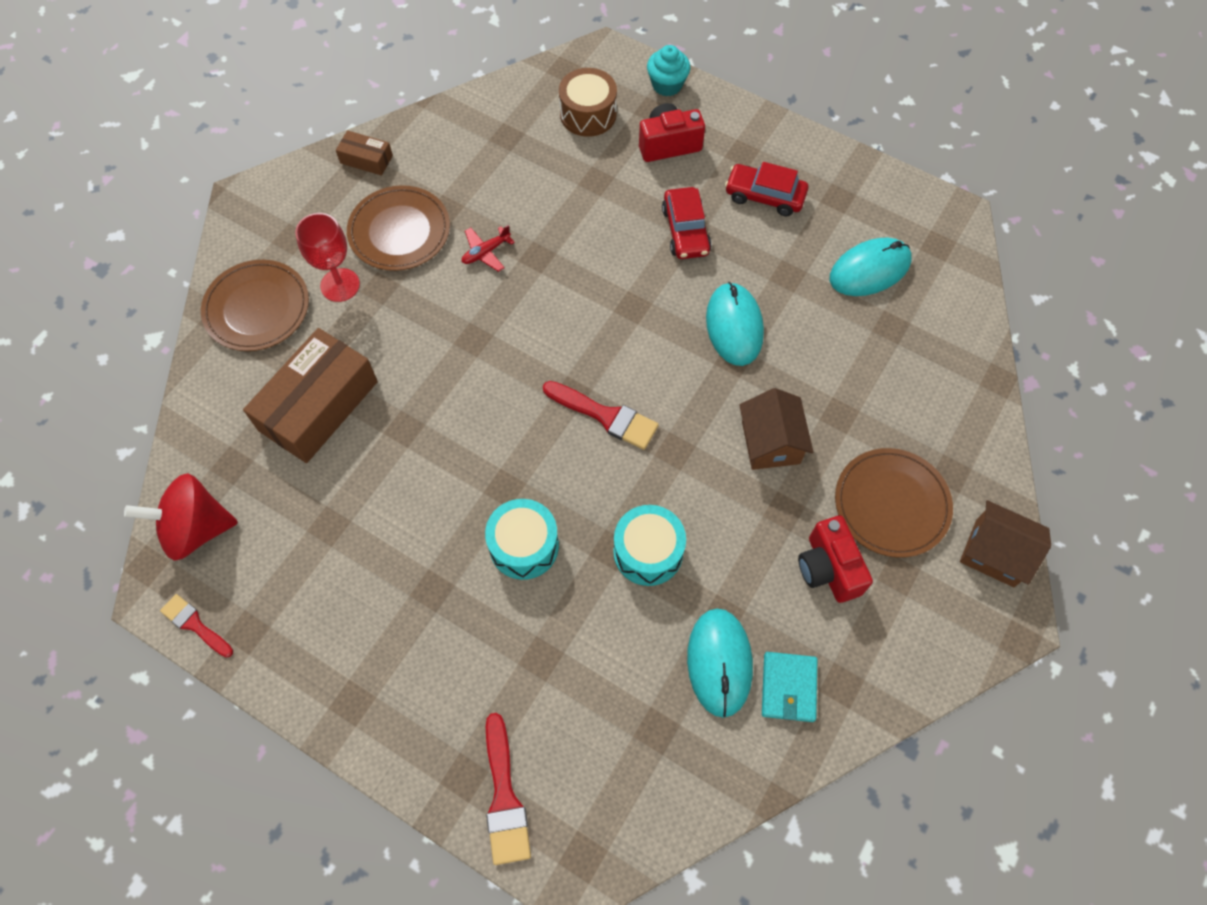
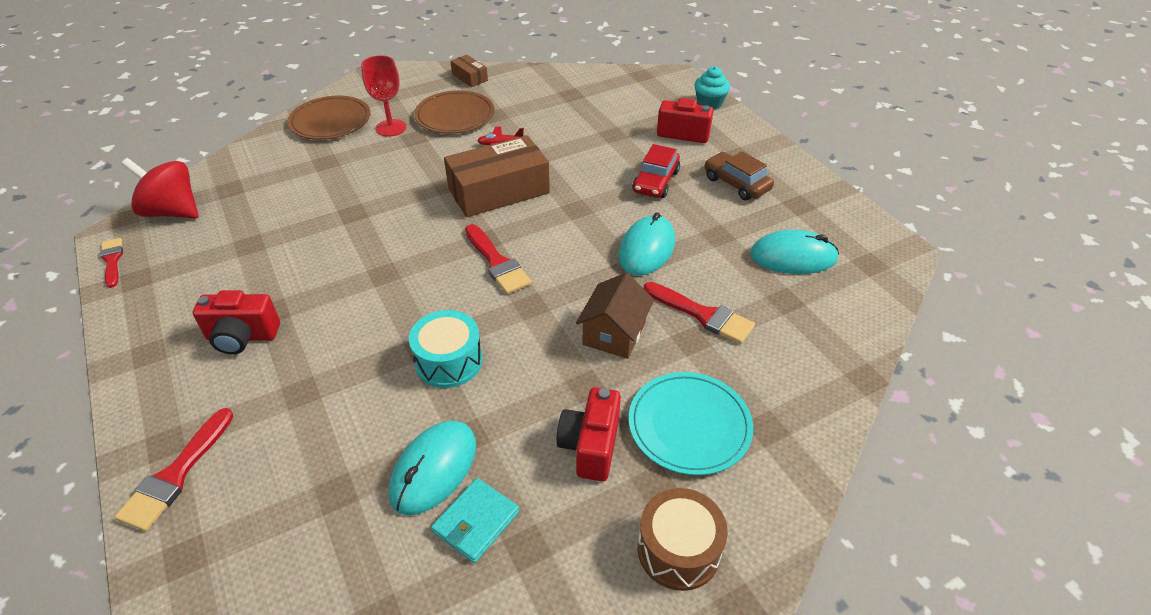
camera: 30 degrees right, 20 degrees down
(318, 406) = (313, 180): brown box -> brown box (499, 191)
(429, 634) = (242, 337): none -> red camera
(524, 546) = (361, 314): turquoise drum -> none
(588, 114) = (638, 101): brown drum -> brown drum (678, 550)
(764, 196) = (736, 183): red car -> brown car
(832, 380) = (703, 315): none -> red brush
(891, 504) = (689, 425): brown plate -> turquoise plate
(994, 553) = (767, 514): brown house -> none

